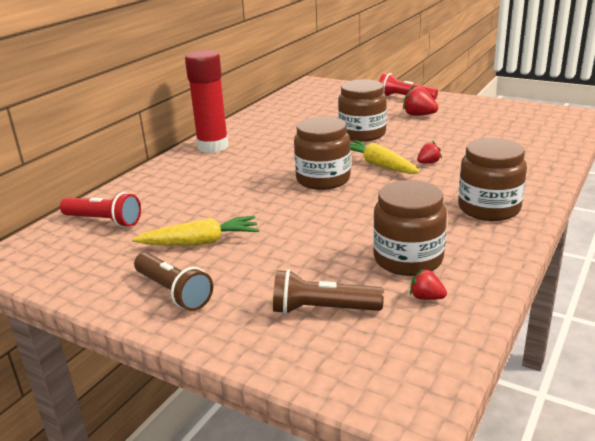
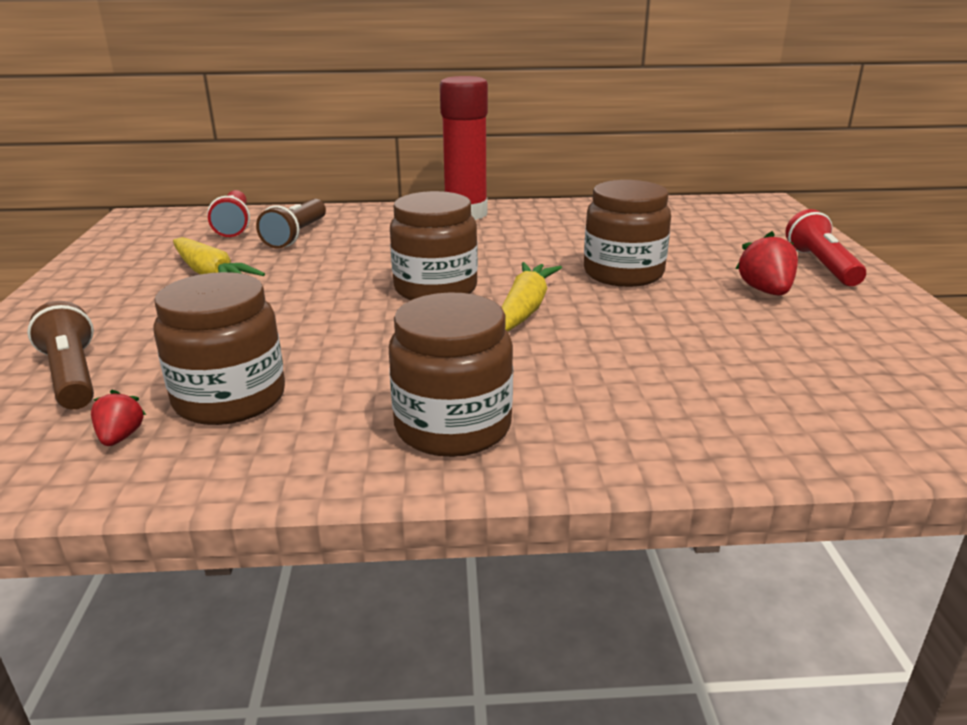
camera: 55 degrees right, 0 degrees up
(173, 292) = (95, 293): brown flashlight -> brown flashlight (296, 235)
(428, 163) = (578, 341): red strawberry -> none

